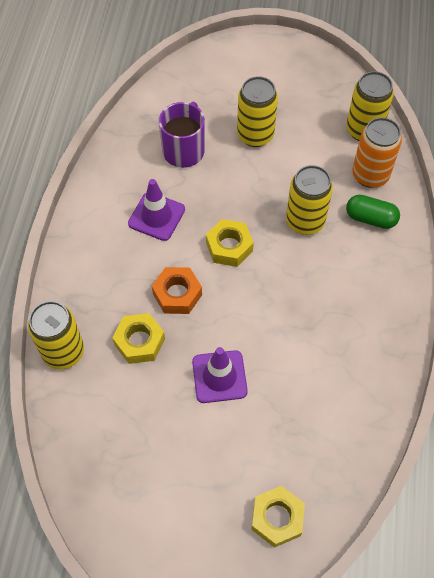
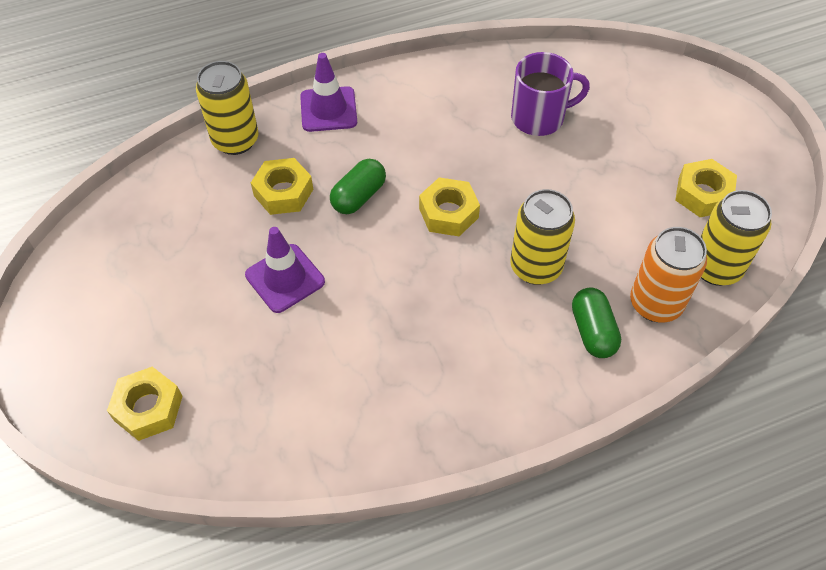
camera: 60 degrees right, 5 degrees down
(156, 216) = (439, 135): purple traffic cone -> purple traffic cone (328, 109)
(177, 294) = (359, 196): orange nut -> green capsule
(255, 135) = (613, 168): yellow can -> none
(307, 103) = (703, 194): none -> yellow nut

